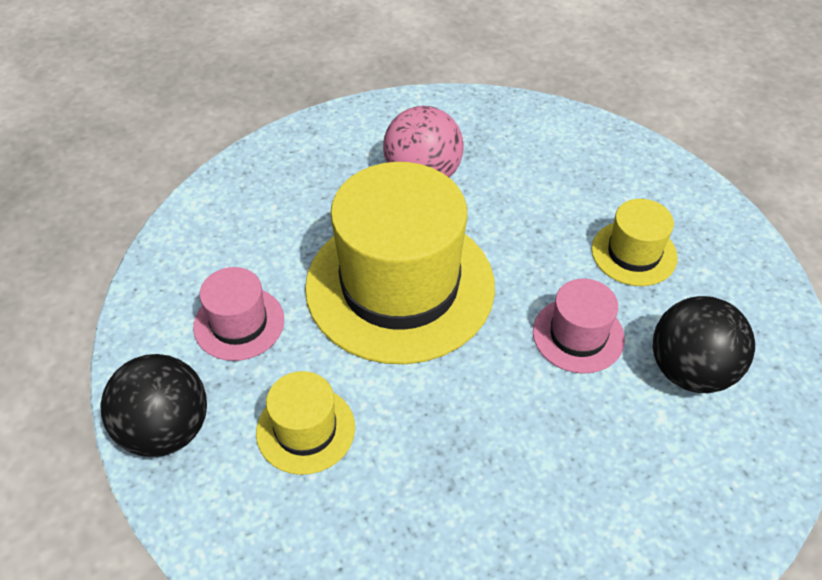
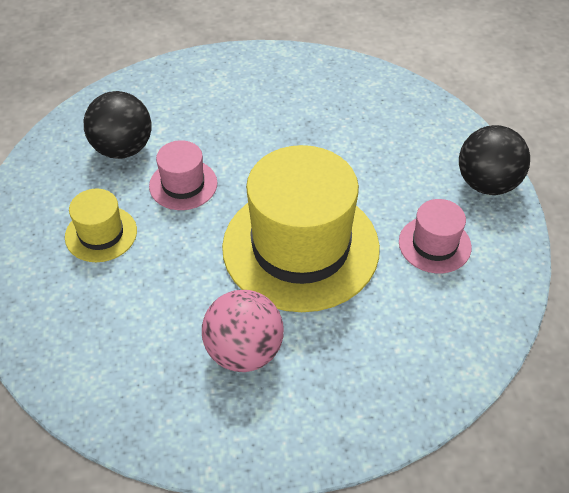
camera: 165 degrees left, 0 degrees up
(305, 429) = (392, 166): yellow hat -> none

